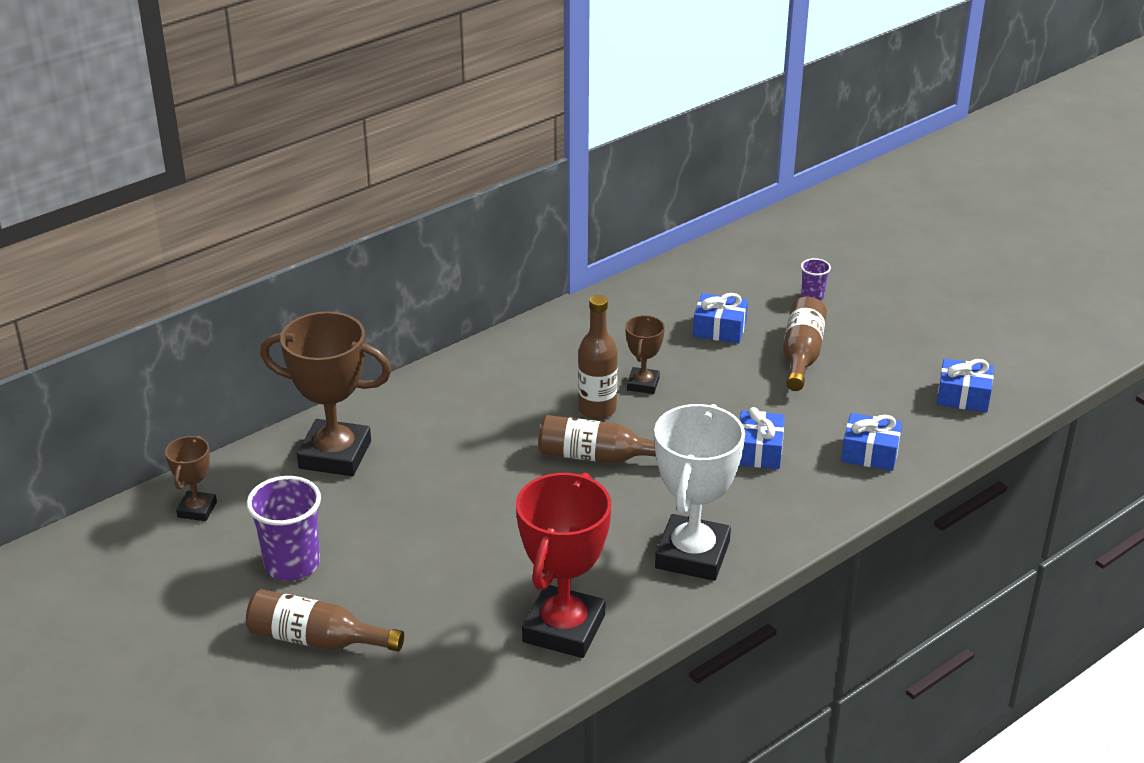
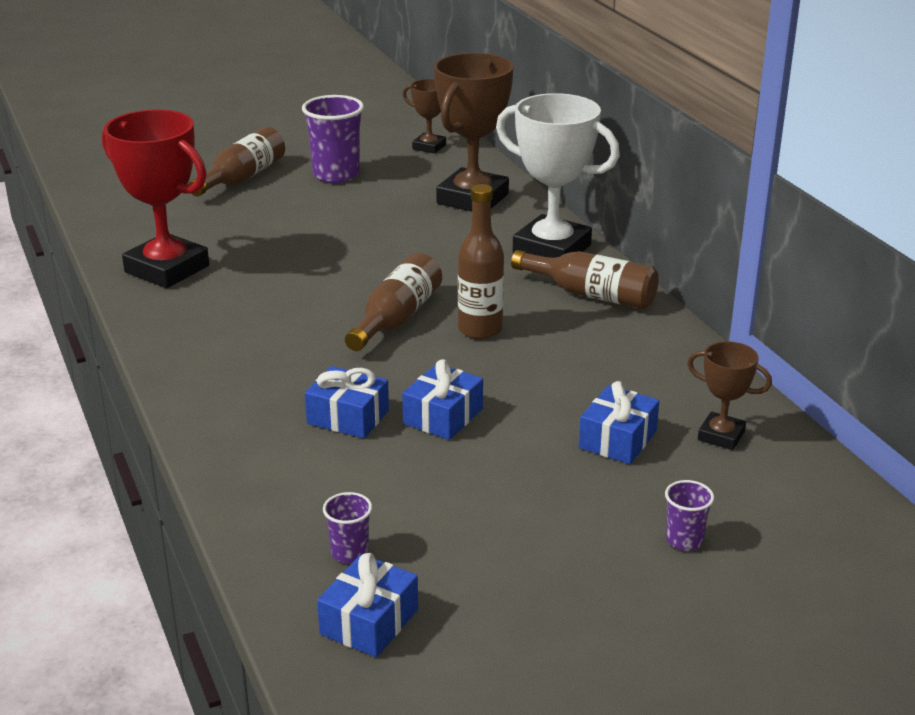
camera: 105 degrees right, 5 degrees down
(643, 384) = (516, 364): brown trophy -> brown trophy (721, 436)
(692, 555) = (209, 344): white trophy -> white trophy (552, 249)
(801, 355) = (534, 494): brown bottle -> brown bottle (592, 294)
(870, 453) = (294, 498): blue gift -> blue gift (443, 416)
(909, 417) = (350, 553): none -> purple cup

